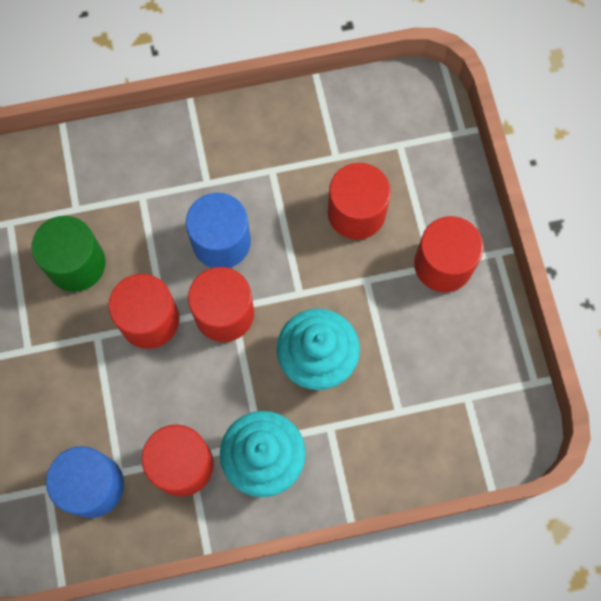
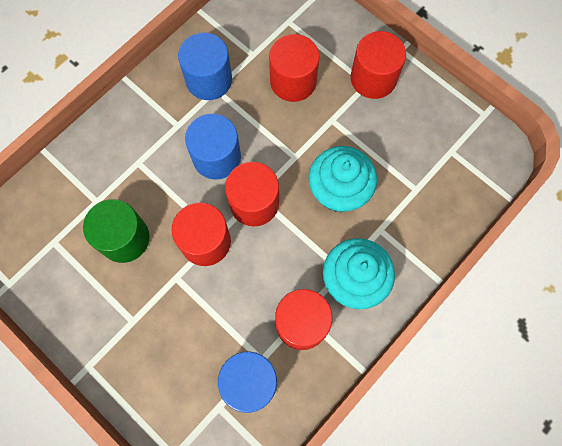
camera: 35 degrees left, 0 degrees up
(271, 155) = (209, 80): none -> blue cylinder

